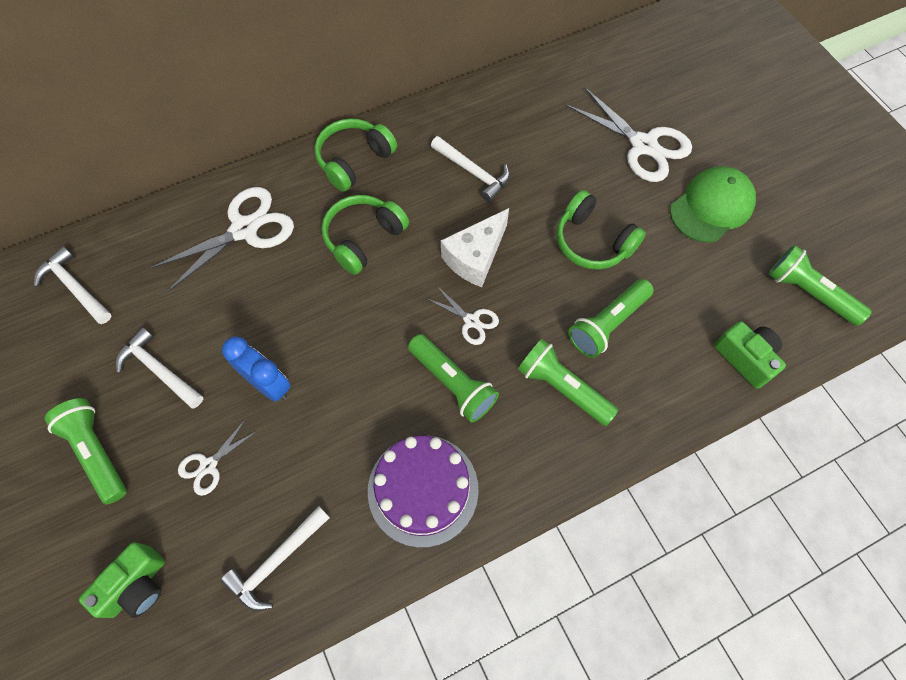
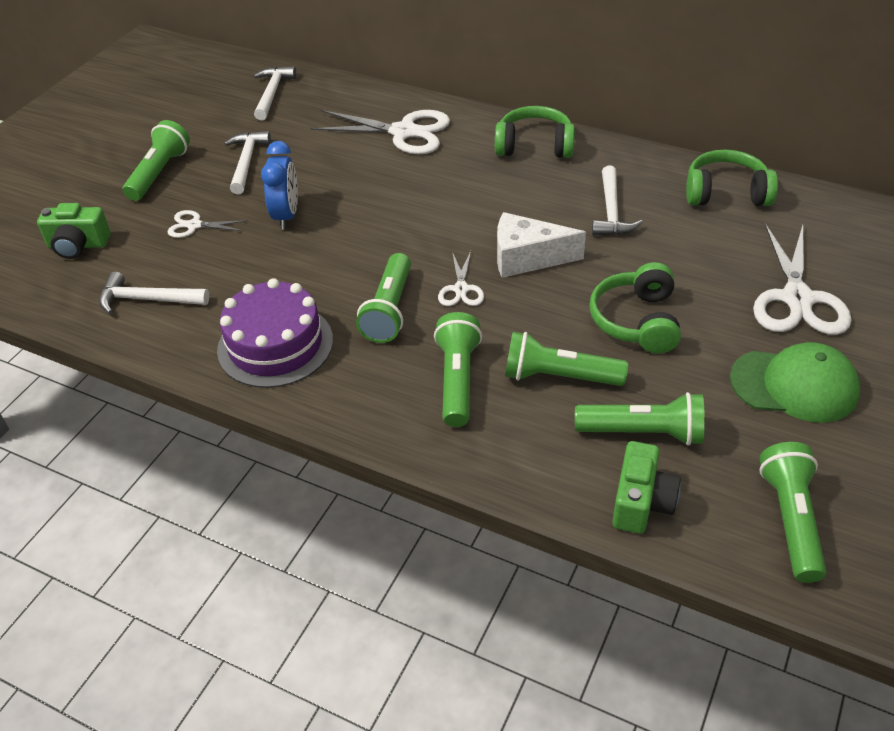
camera: 55 degrees right, 20 degrees down
(363, 238) = (468, 190): green headphones -> green headphones (726, 193)
(691, 314) = (643, 432): none -> green flashlight

